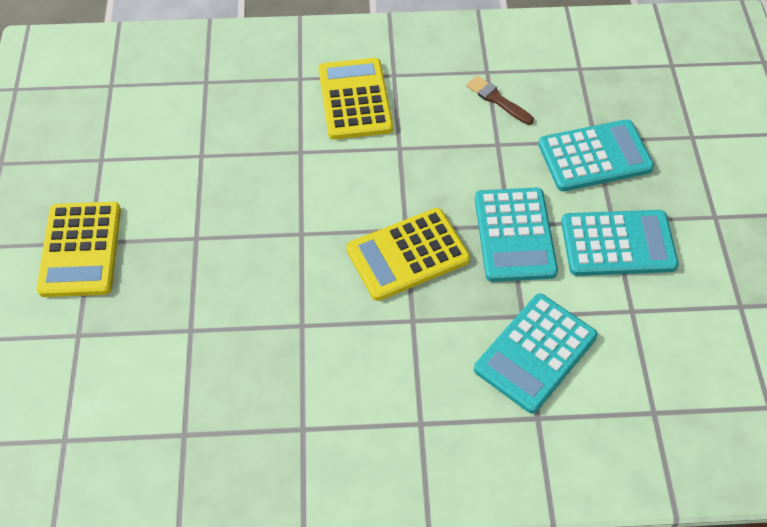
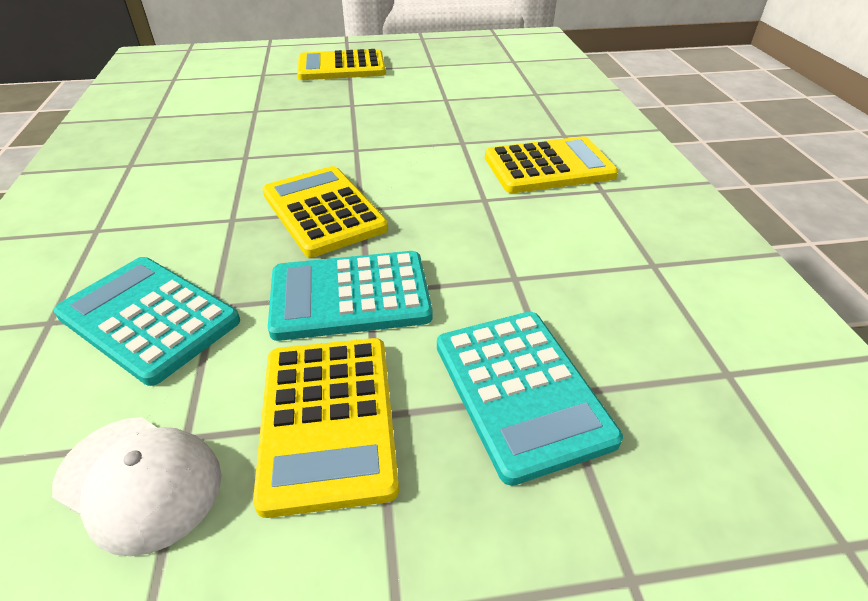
camera: 85 degrees right, 15 degrees down
(497, 100) = (601, 275): brown brush -> none
(618, 244) = (328, 420): turquoise calculator -> yellow calculator
(661, 326) = (139, 482): none -> white cap

